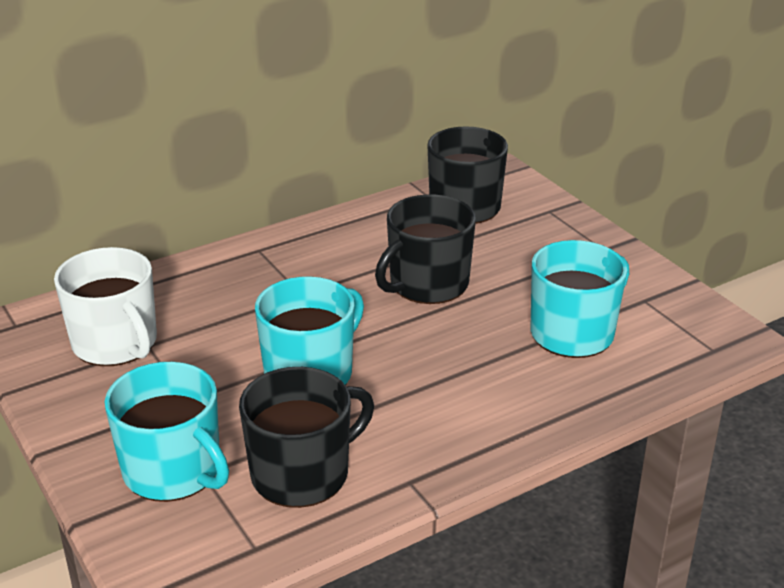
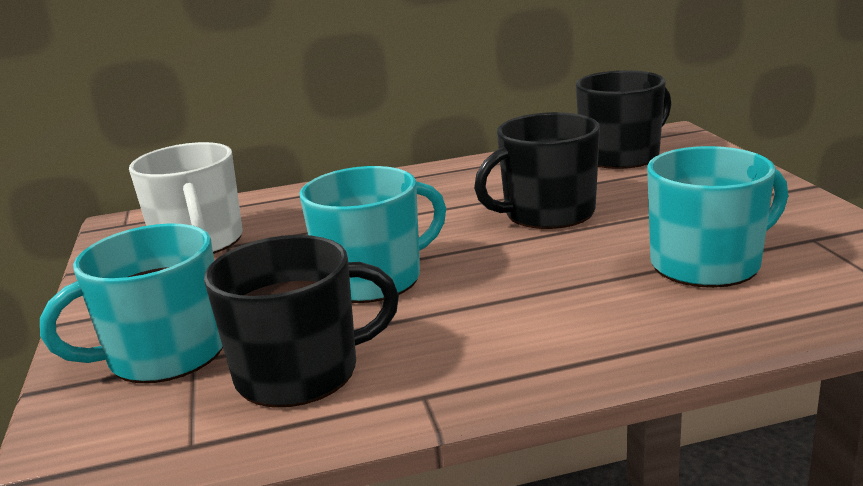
camera: 20 degrees right, 10 degrees down
(173, 471) = (164, 354): turquoise mug -> turquoise mug turned 90 degrees clockwise

